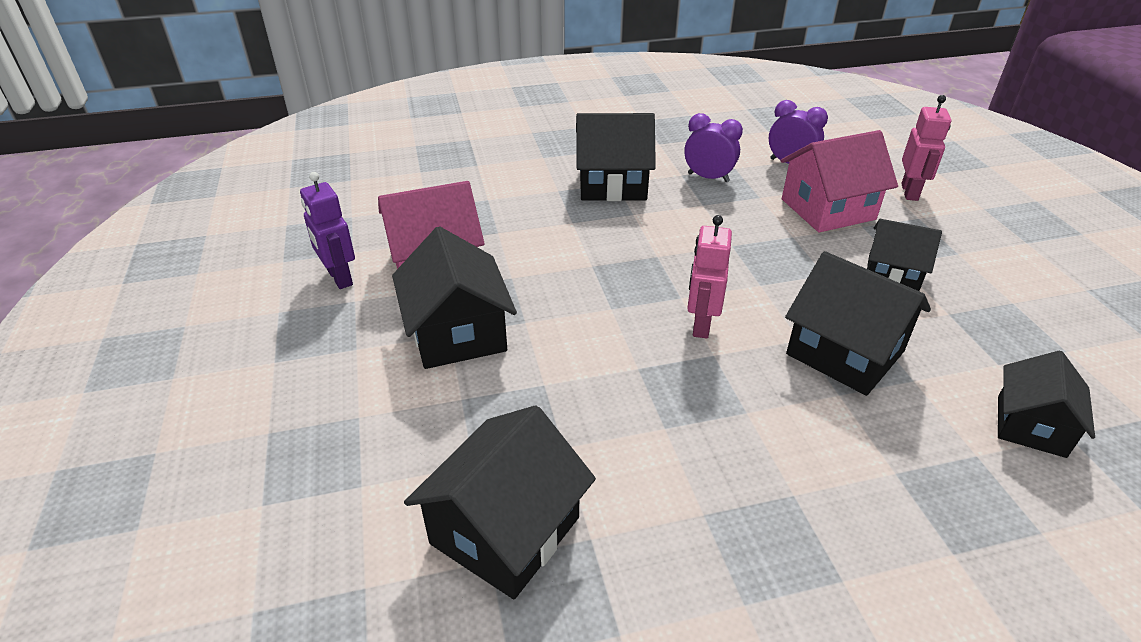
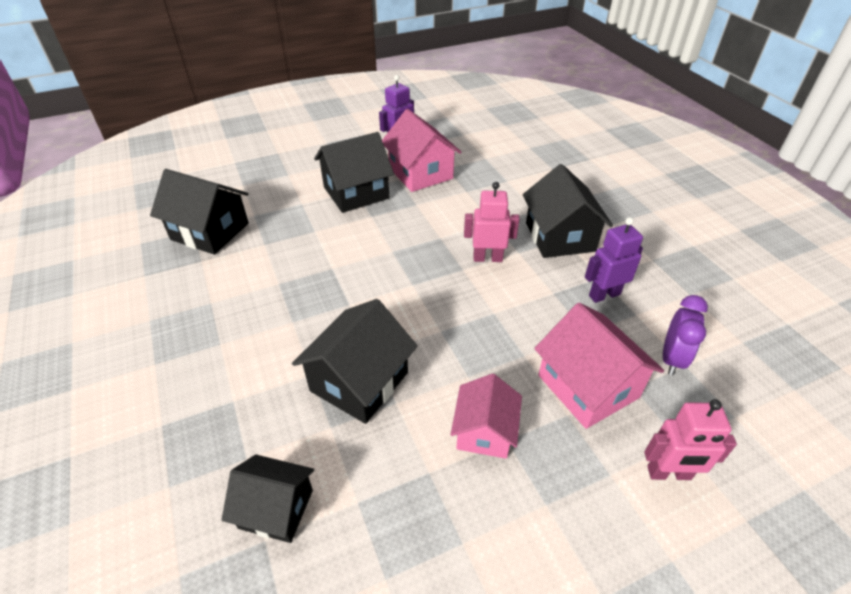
camera: 80 degrees right, 5 degrees up
(701, 324) = (381, 296): pink robot -> pink robot (487, 258)
(708, 177) = (604, 295): purple clock -> purple robot
(893, 274) = (484, 431): black house -> pink house

